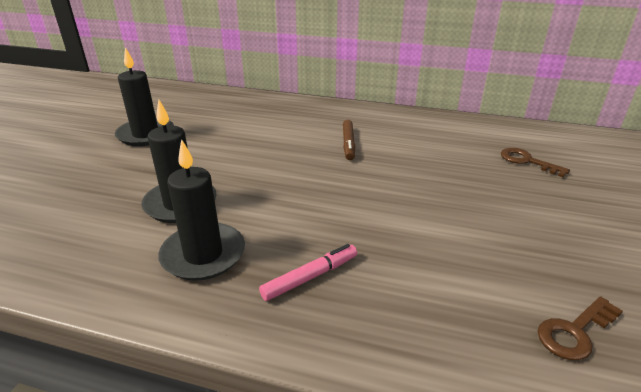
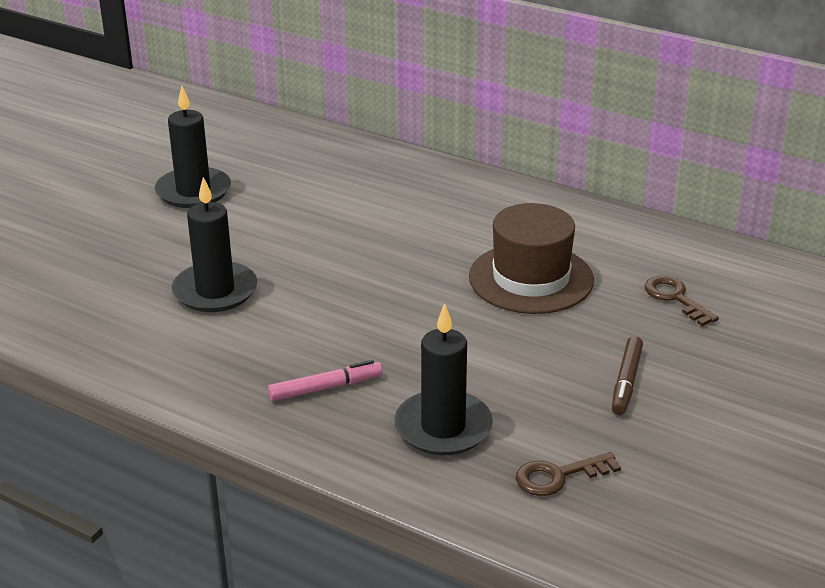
camera: 15 degrees right, 0 degrees up
(203, 254) = (225, 349): black candle -> black candle (443, 427)
(348, 144) = (450, 240): brown marker -> brown marker (626, 381)
(421, 161) = (531, 278): none -> brown hat

